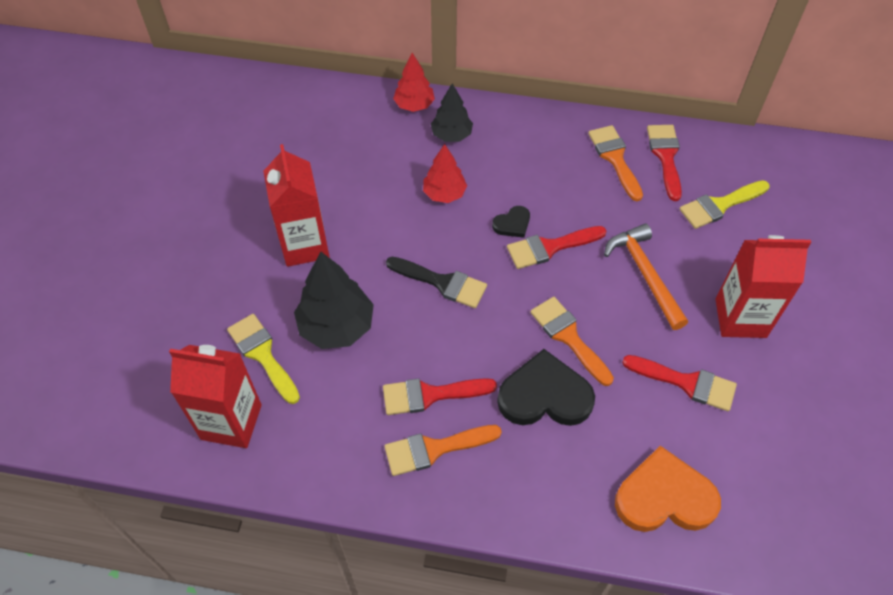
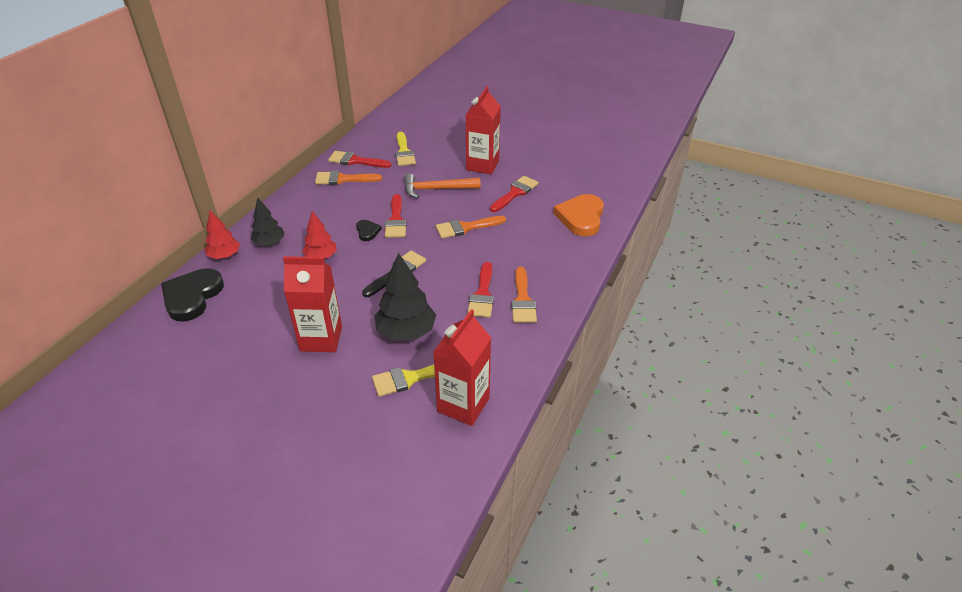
camera: 75 degrees left, 15 degrees down
(544, 395) = (502, 246): black heart -> black heart (192, 297)

